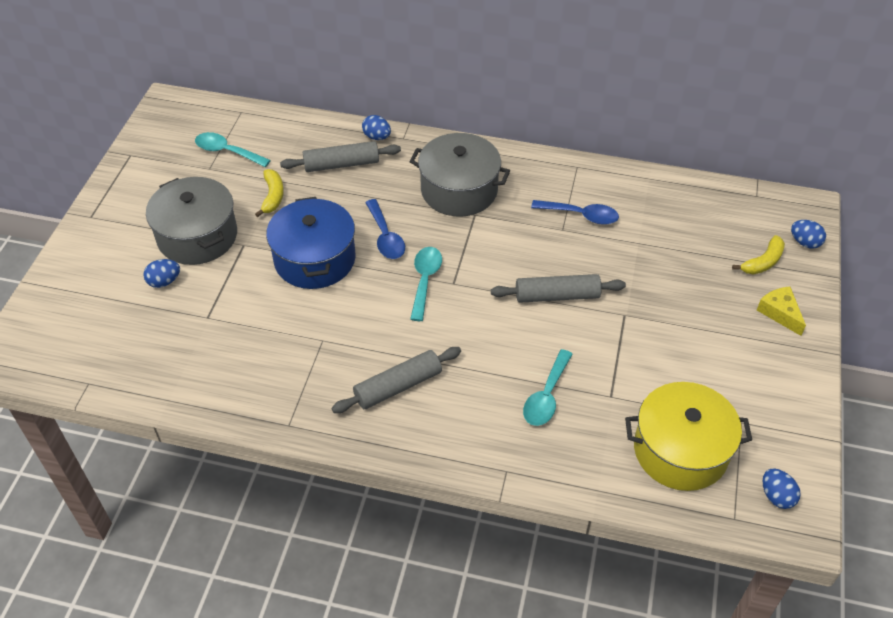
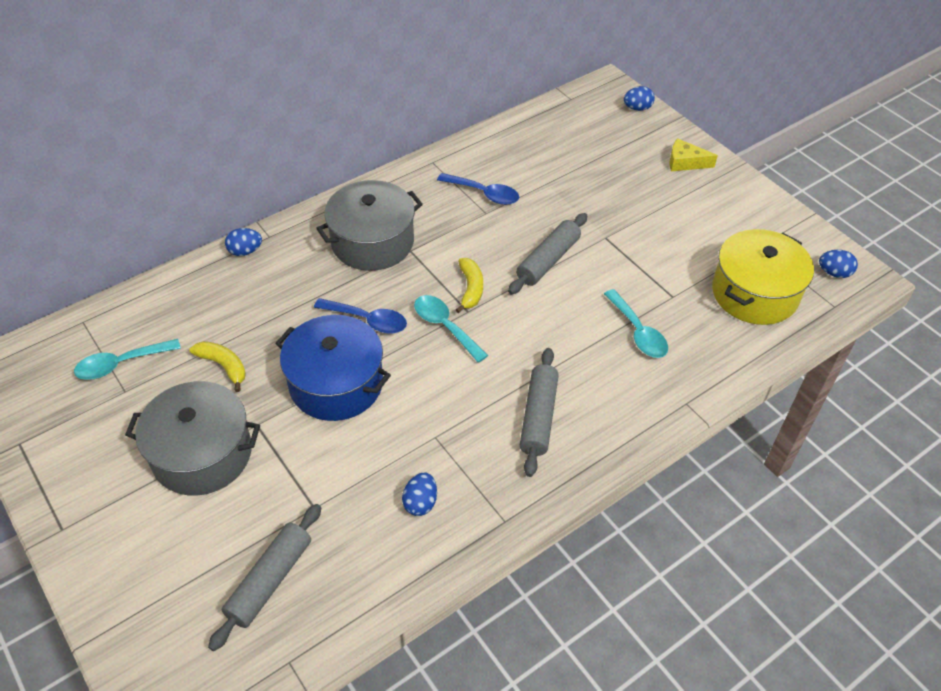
camera: 50 degrees left, 0 degrees up
(164, 281) = (229, 516): blue egg -> blue egg (420, 503)
(341, 164) = (247, 294): grey rolling pin -> grey rolling pin (270, 580)
(581, 215) = (484, 194): blue spoon -> blue spoon turned 60 degrees clockwise
(763, 262) = (633, 138): yellow banana -> yellow banana (470, 289)

